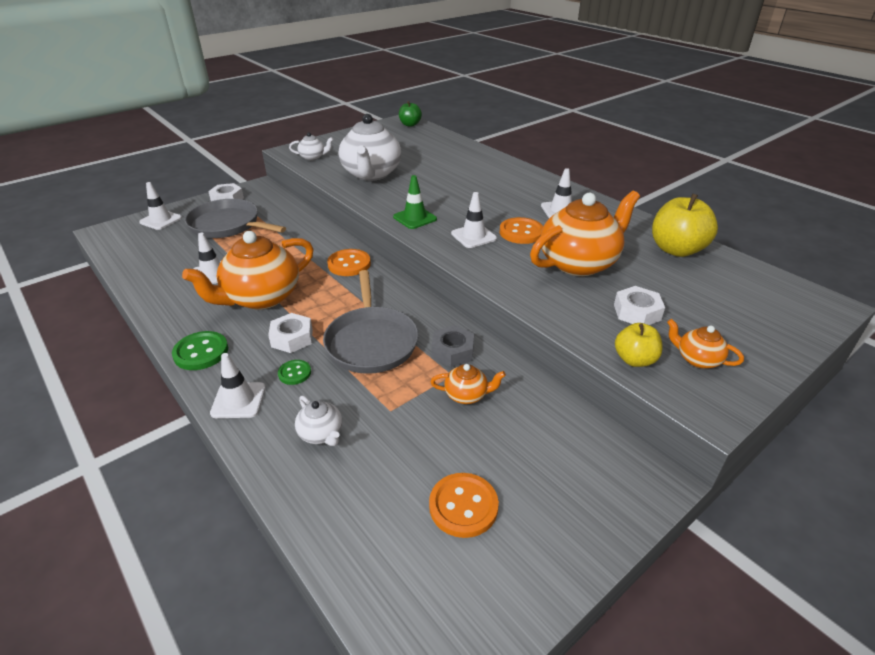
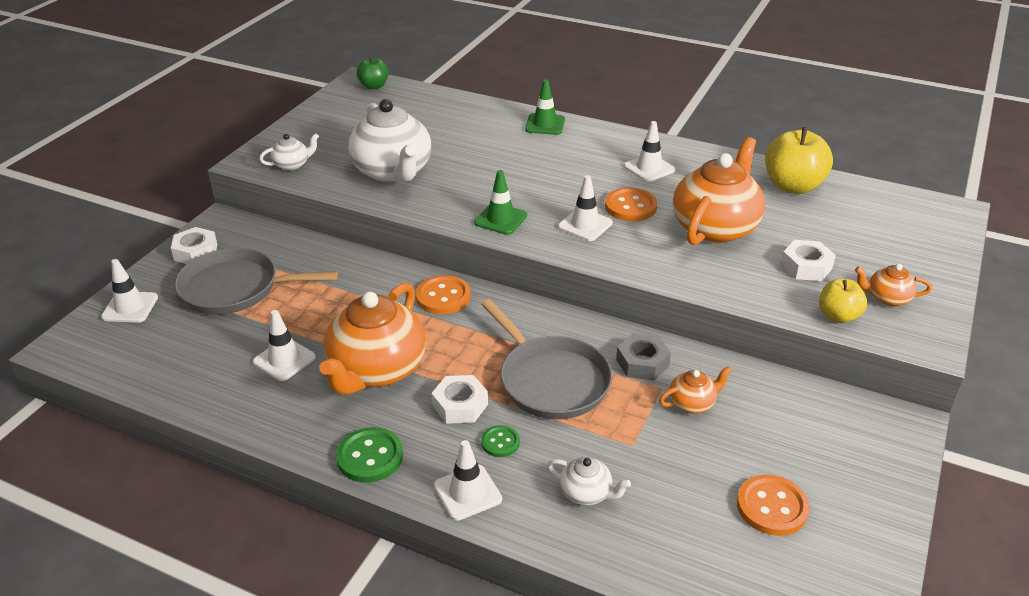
camera: 25 degrees left, 0 degrees up
(505, 167) = (545, 124): none -> green traffic cone

